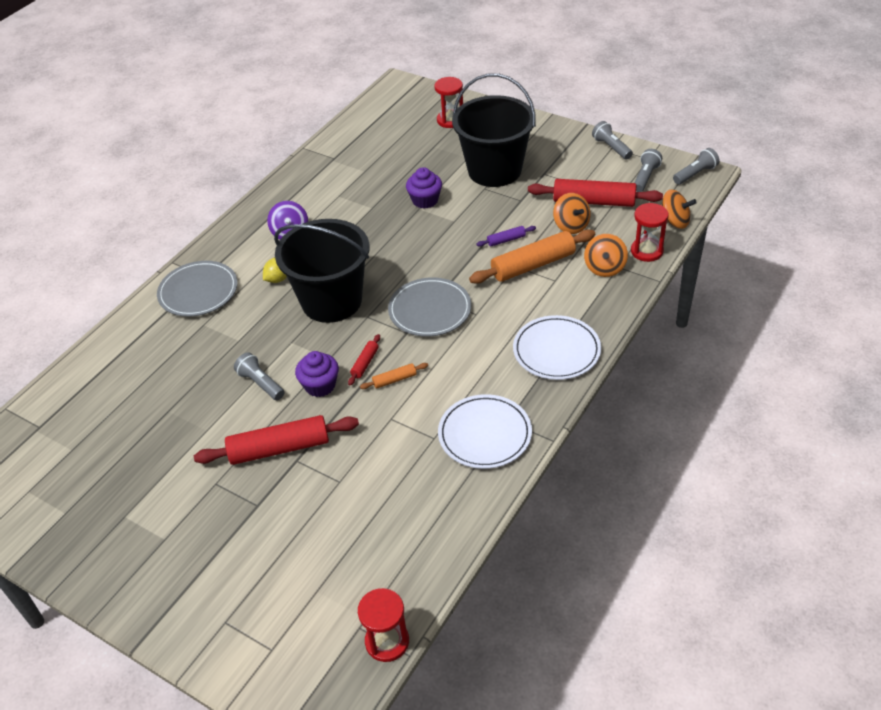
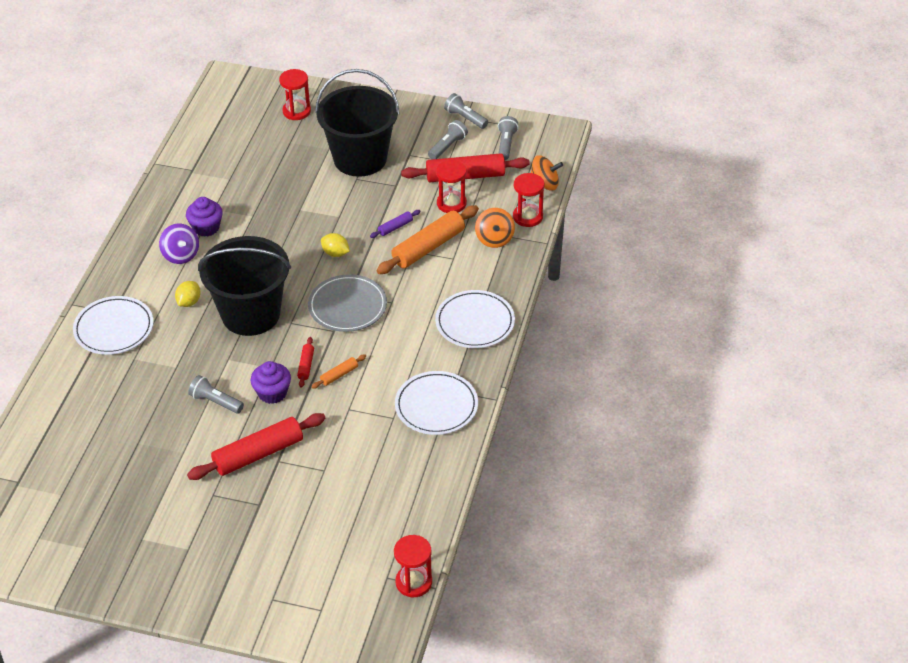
camera: 20 degrees left, 0 degrees up
(198, 292) = (114, 328): grey plate -> white plate
(425, 200) = (303, 200): purple cupcake -> purple cupcake (206, 228)
(437, 255) = (335, 253): none -> yellow lemon
(571, 226) = (451, 203): orange spinning top -> red hourglass
(695, 174) = (551, 134): grey flashlight -> grey flashlight (447, 146)

